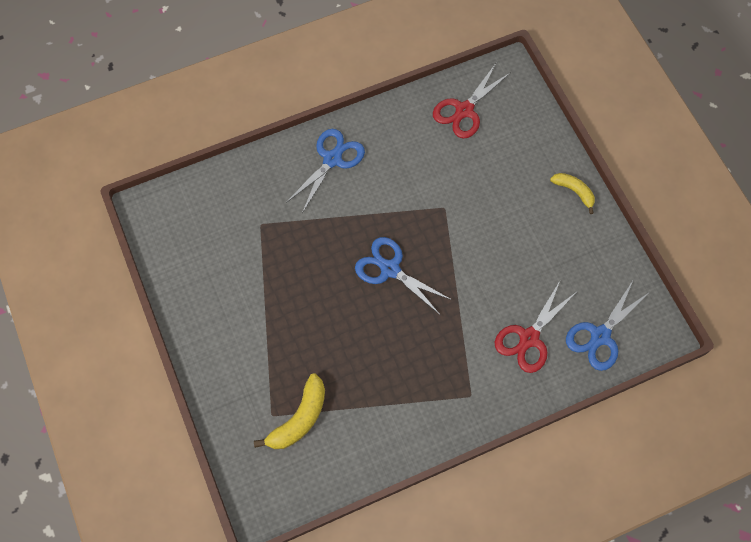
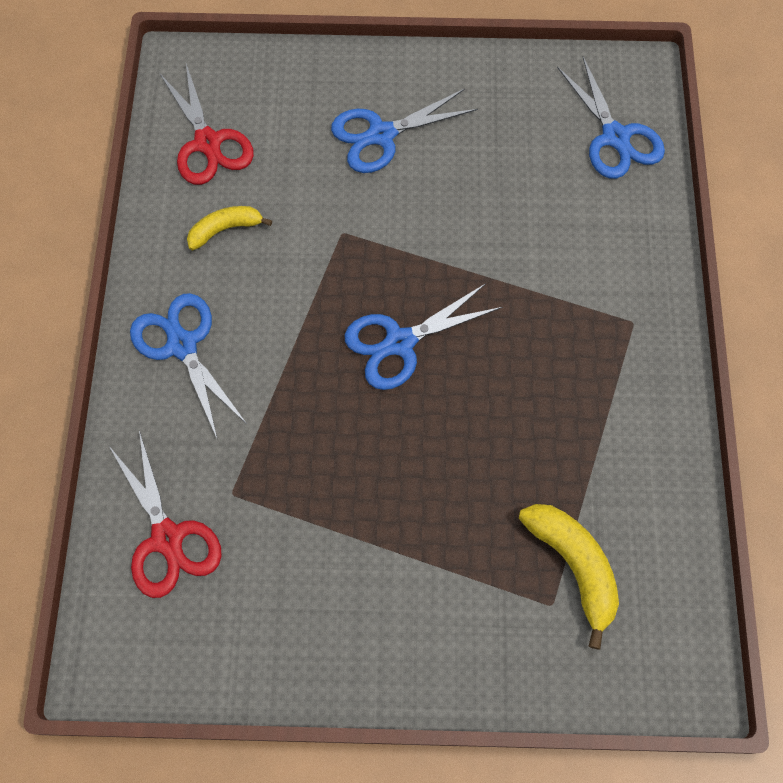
camera: 65 degrees left, 0 degrees up
(522, 199) = (381, 135): none -> blue scissors
(529, 338) = (582, 217): red scissors -> red scissors (167, 538)
(574, 191) = (402, 73): yellow banana -> yellow banana (225, 229)

